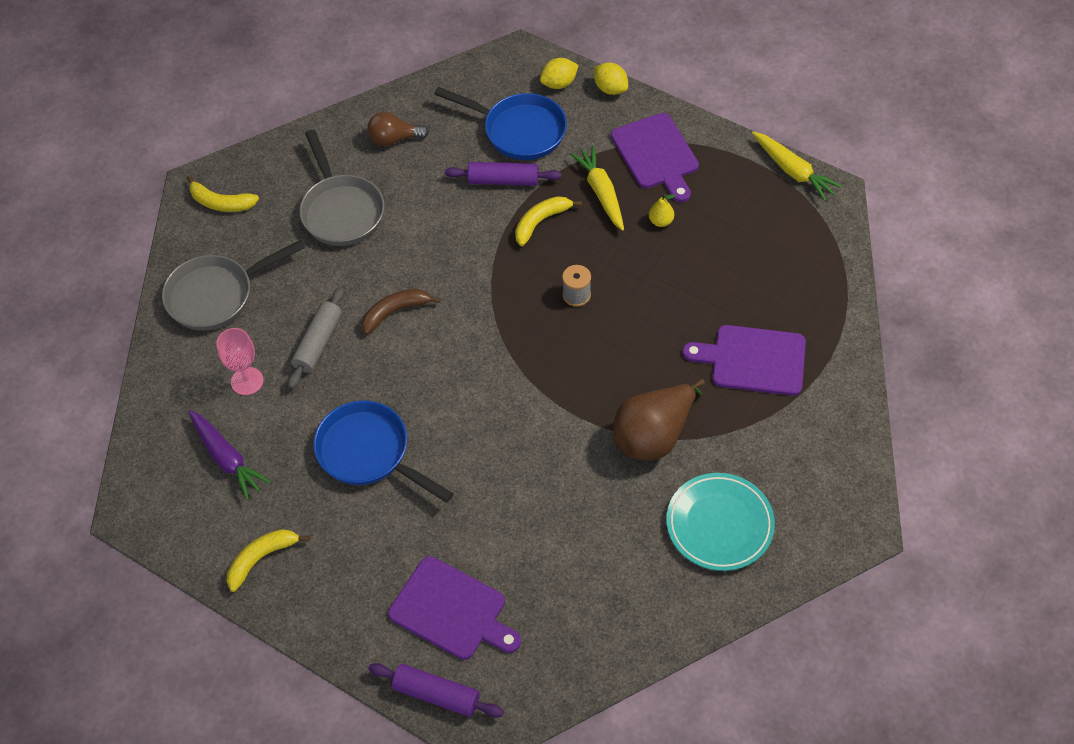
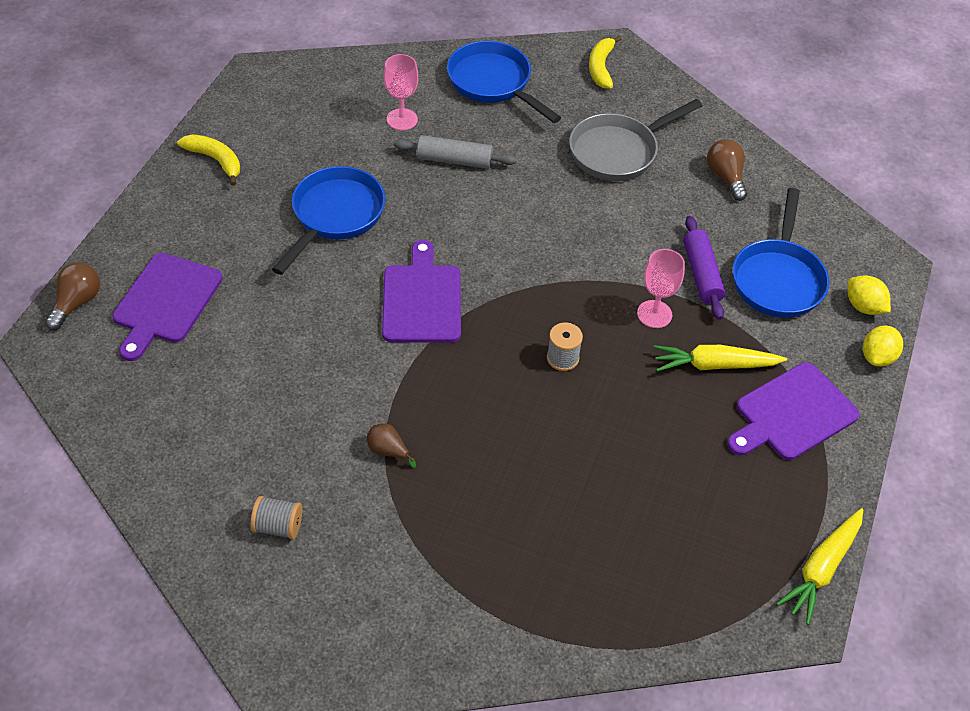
camera: 75 degrees right, 5 degrees down
(217, 295) = (493, 83): grey pan -> blue pan
(227, 458) = (317, 120): purple carrot -> none
(395, 312) = (503, 210): brown banana -> none
(436, 694) = (77, 303): purple rolling pin -> brown light bulb
(540, 222) = (654, 314): yellow banana -> pink goblet
(601, 193) = (714, 365): yellow carrot -> yellow carrot turned 150 degrees counterclockwise
(654, 435) = (388, 451): brown pear -> brown pear, size x0.42
(661, 221) = (691, 428): yellow pear -> none
(719, 524) = (278, 526): turquoise plate -> grey spool
(753, 360) = (510, 544): purple cutting board -> purple cutting board (422, 300)

